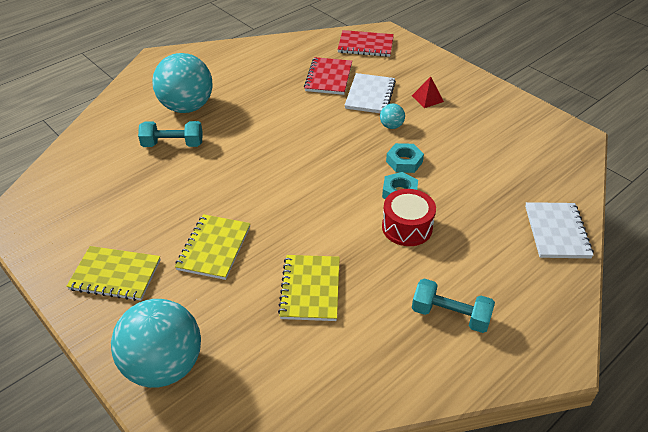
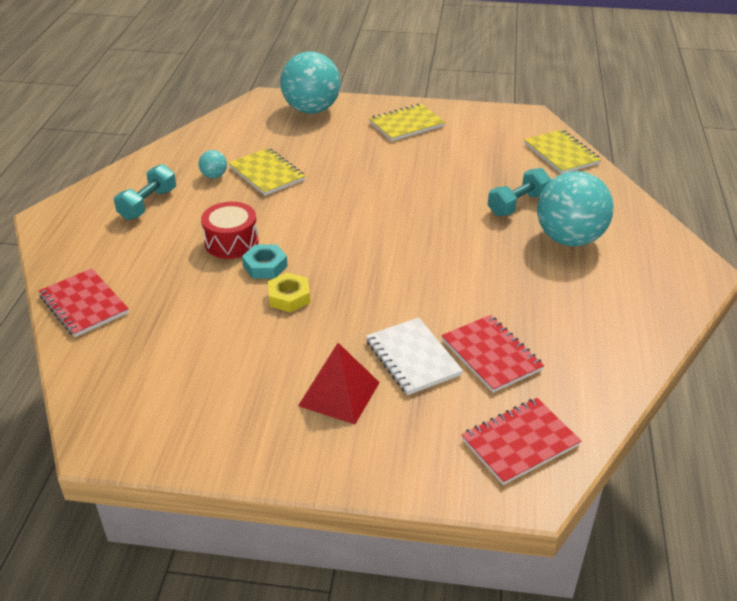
camera: 140 degrees right, 5 degrees down
(214, 248) = (366, 163): yellow notebook -> yellow notebook (561, 154)
(391, 126) = (343, 330): turquoise ball -> turquoise ball (214, 176)
(404, 162) = (289, 297): turquoise nut -> yellow nut
(427, 98) = (339, 393): red pyramid -> red pyramid, size x1.67
(450, 315) = (148, 204): turquoise dumbbell -> turquoise dumbbell turned 45 degrees counterclockwise
(557, 232) = (84, 304): white notebook -> red notebook

